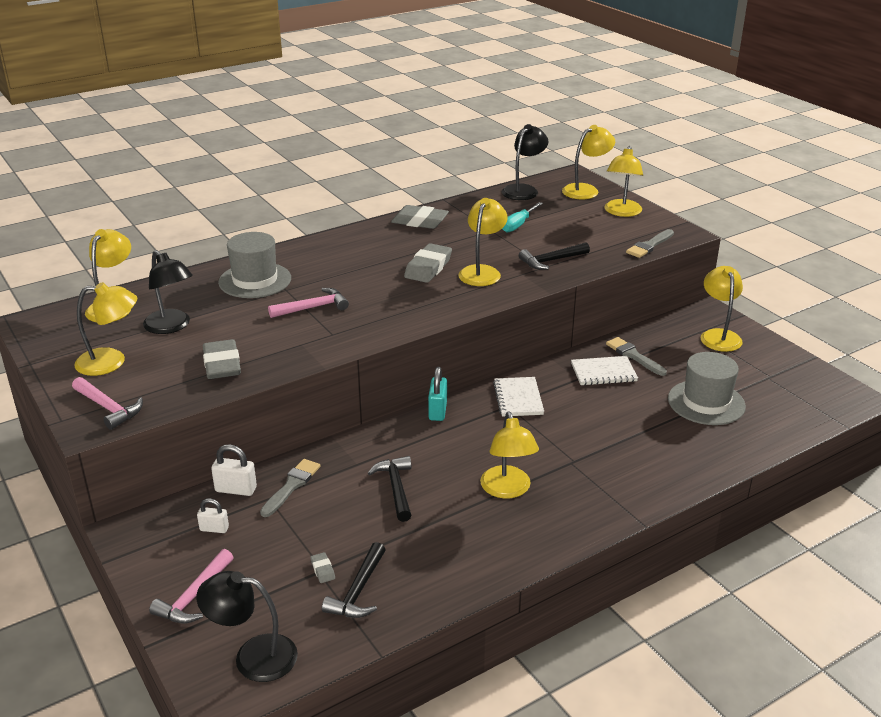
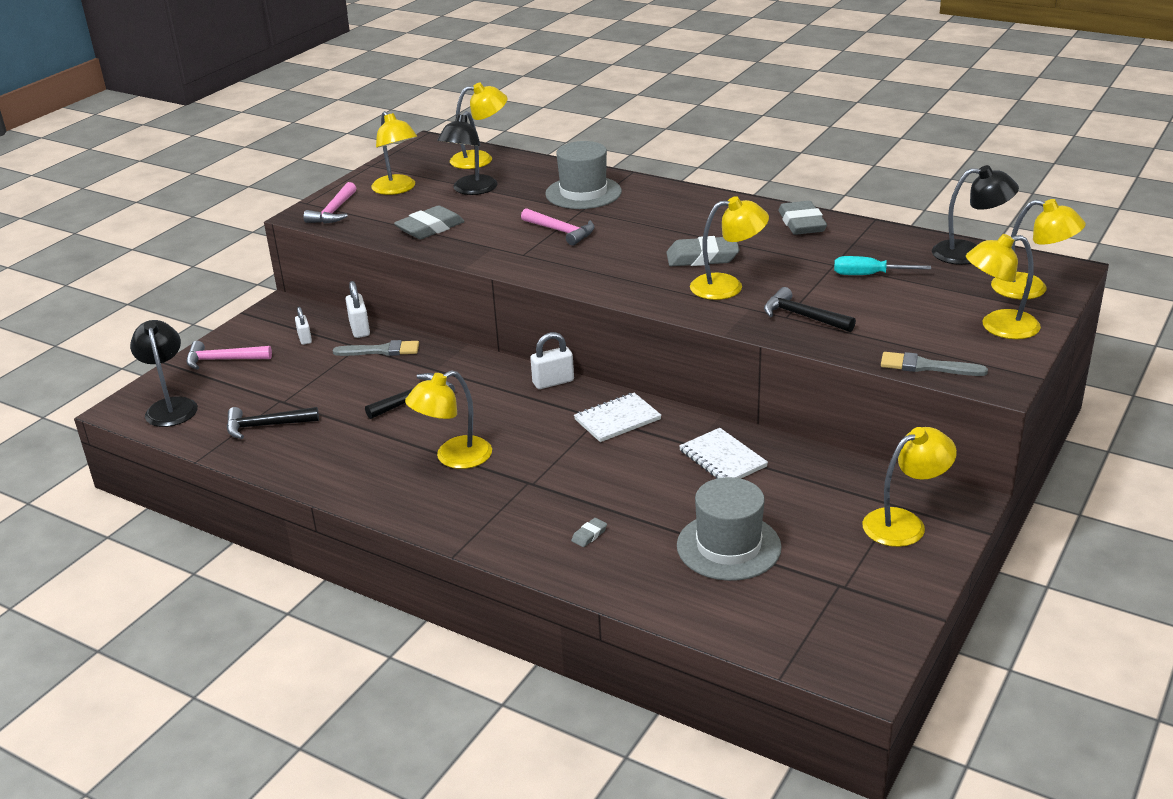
camera: 65 degrees right, 0 degrees up
(323, 570) = (283, 401): grey eraser -> grey eraser (589, 535)
(437, 411) = (553, 382): turquoise padlock -> white padlock
(633, 356) = (782, 470): grey brush -> none

